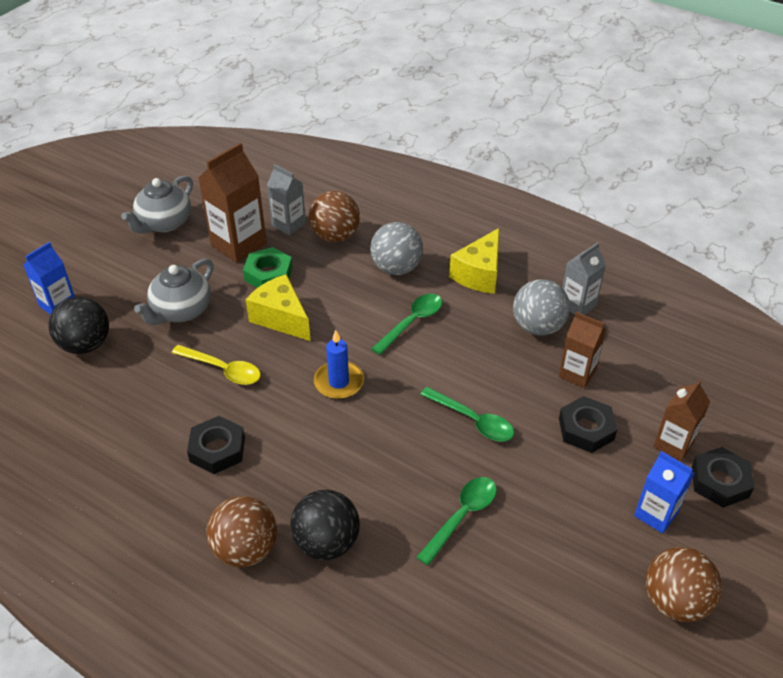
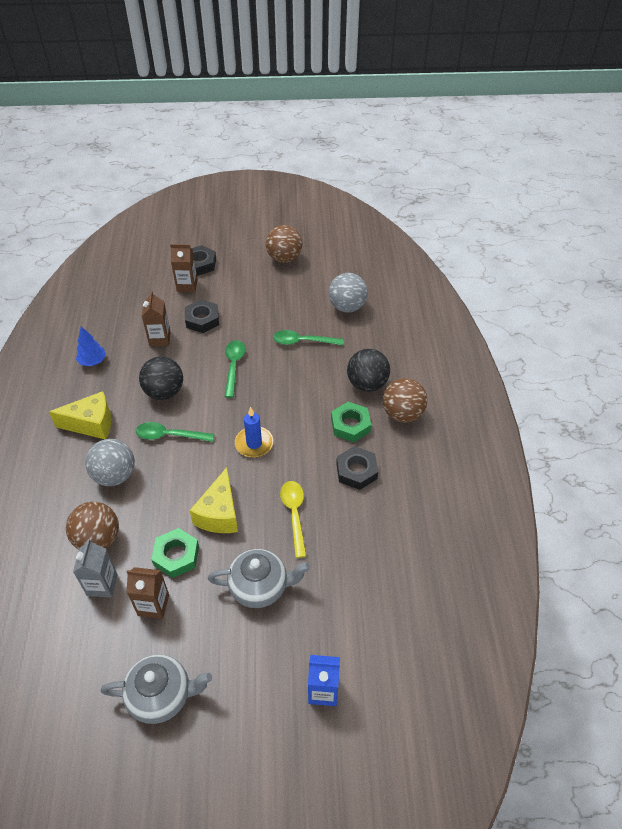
camera: 125 degrees left, 5 degrees up
(85, 345) = (344, 626): black ball -> black ball (164, 392)
(238, 244) = (153, 605): brown carton -> brown carton, size x0.62
(281, 483) = (350, 425): none -> green nut
(538, 327) = (129, 371): grey ball -> grey ball (347, 307)
(577, 305) = (93, 361): grey carton -> blue tree
(656, 514) = (239, 278): blue carton -> none

